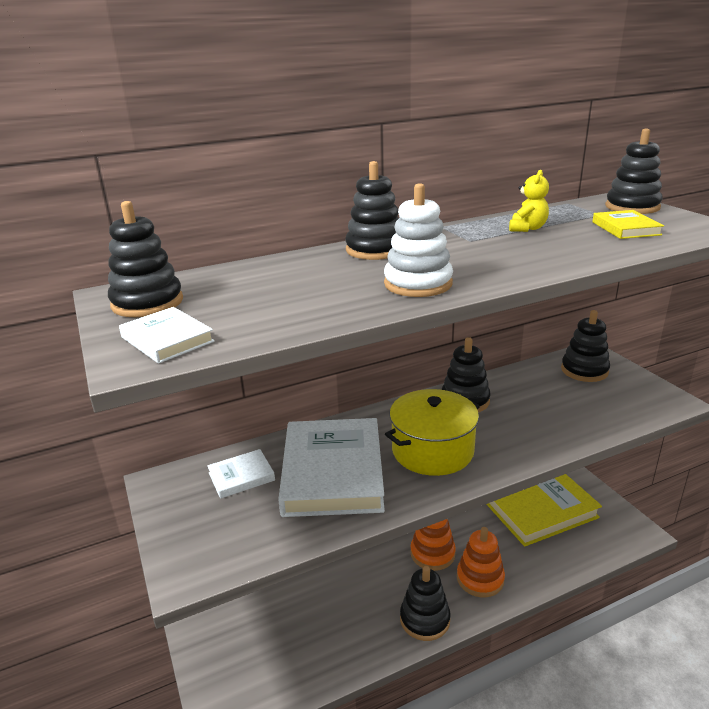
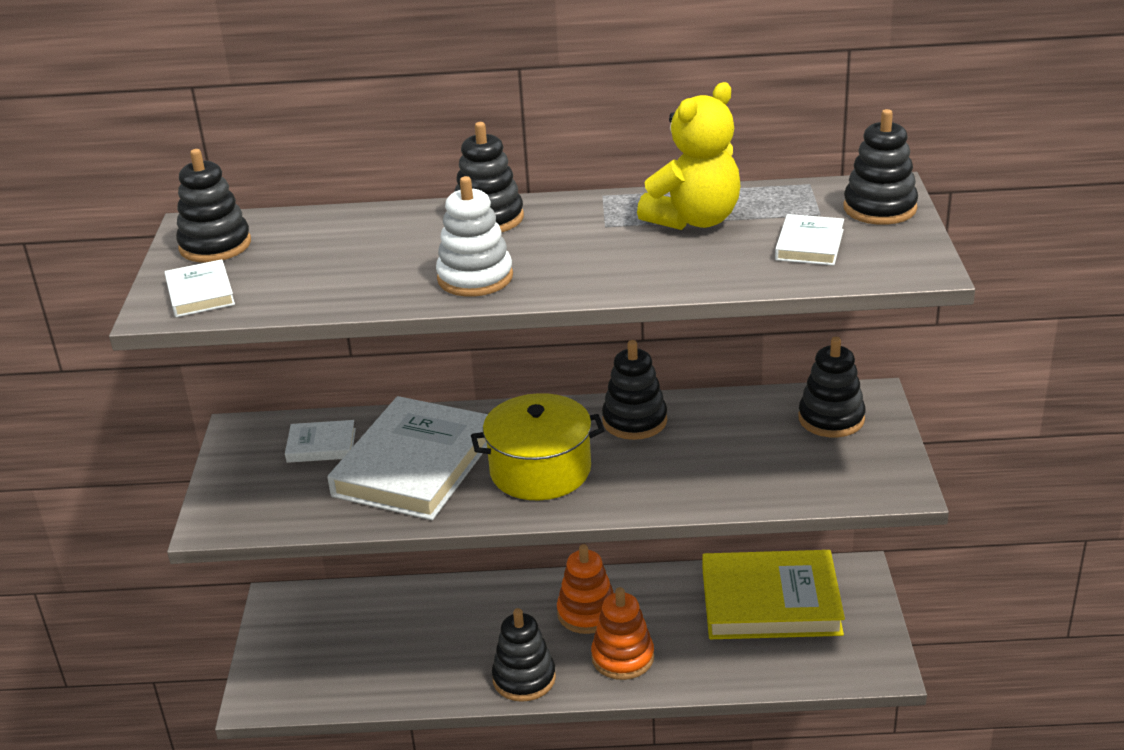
camera: 25 degrees right, 5 degrees up
(527, 228) = (694, 220): yellow teddy bear -> yellow teddy bear, size x1.93
(626, 228) = (809, 245): yellow book -> white book

